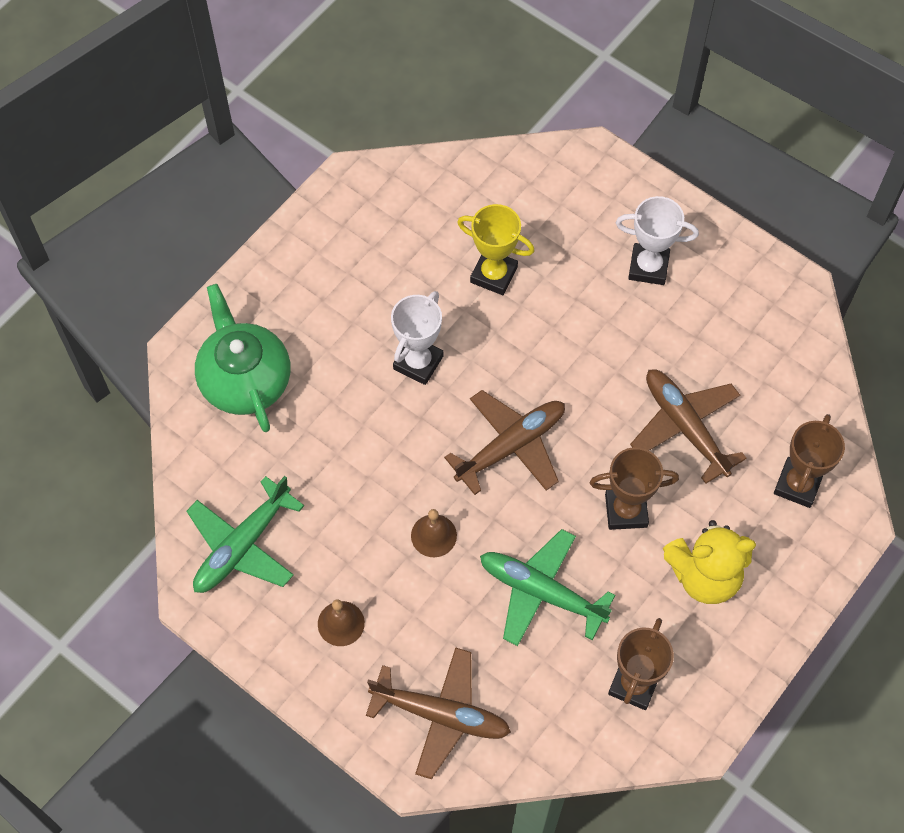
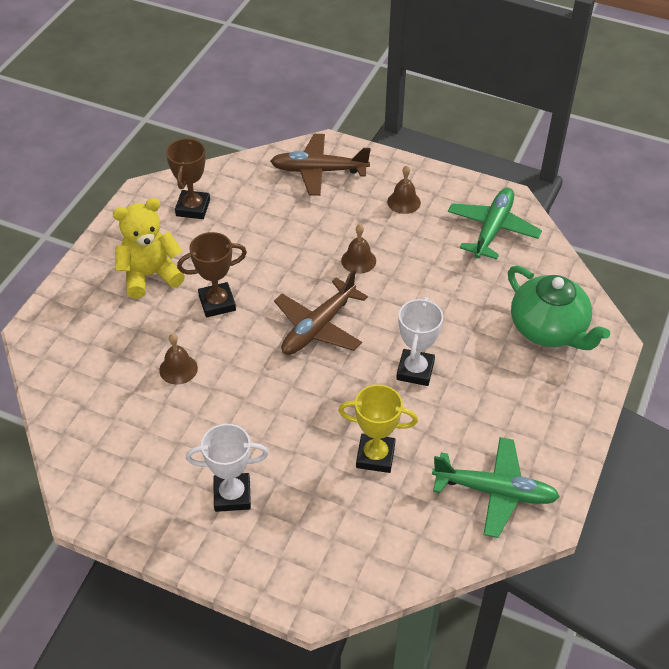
camera: 165 degrees right, 15 degrees down
(541, 592) = (269, 243): green plane -> green plane (495, 491)
(685, 427) = (178, 369): brown plane -> brown bell
(797, 484) = (80, 346): brown trophy -> none

